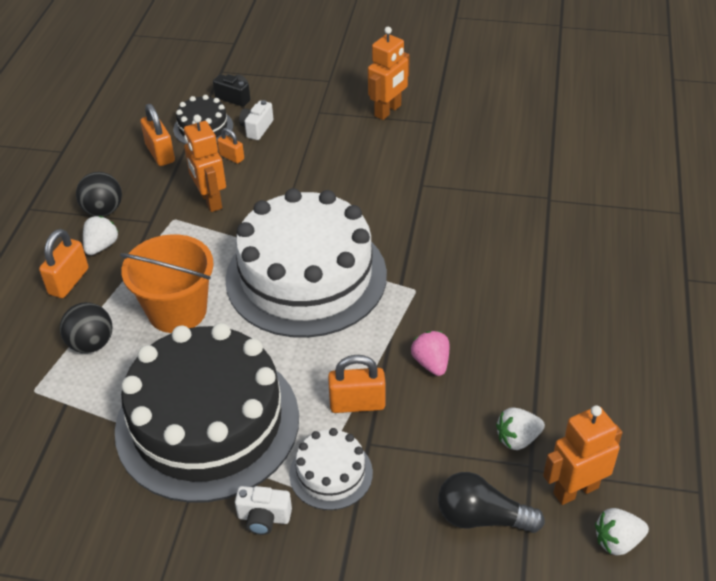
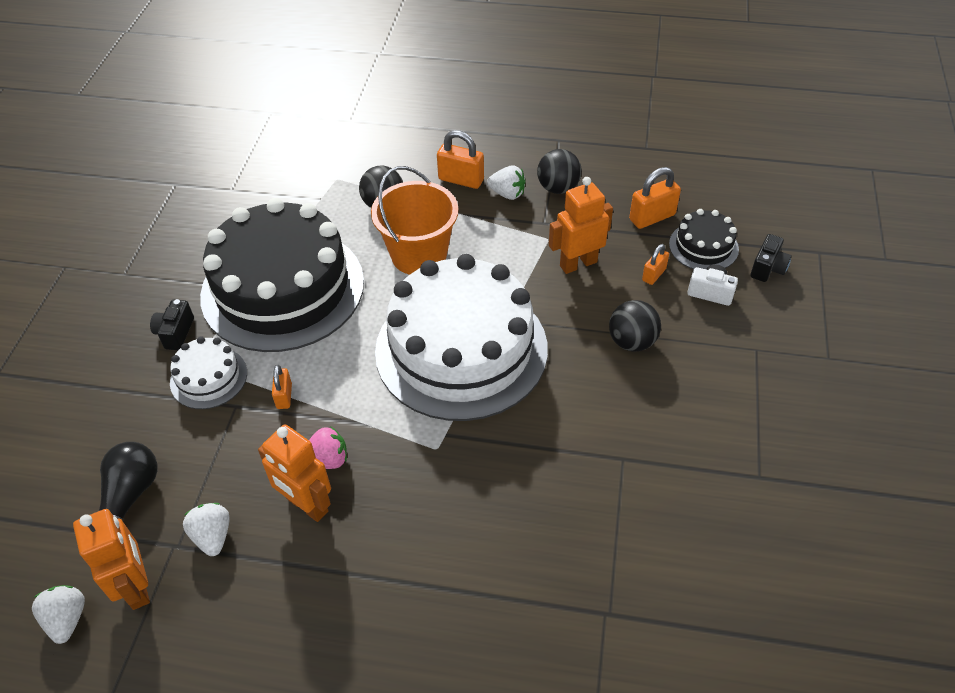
camera: 90 degrees right, 5 degrees up
(264, 518) = (175, 333): white camera -> black camera
(306, 174) = (632, 342): none -> black ball
(357, 404) = (284, 396): orange padlock -> orange padlock, size x0.61
(388, 111) = (774, 423): orange robot -> orange robot (307, 505)

